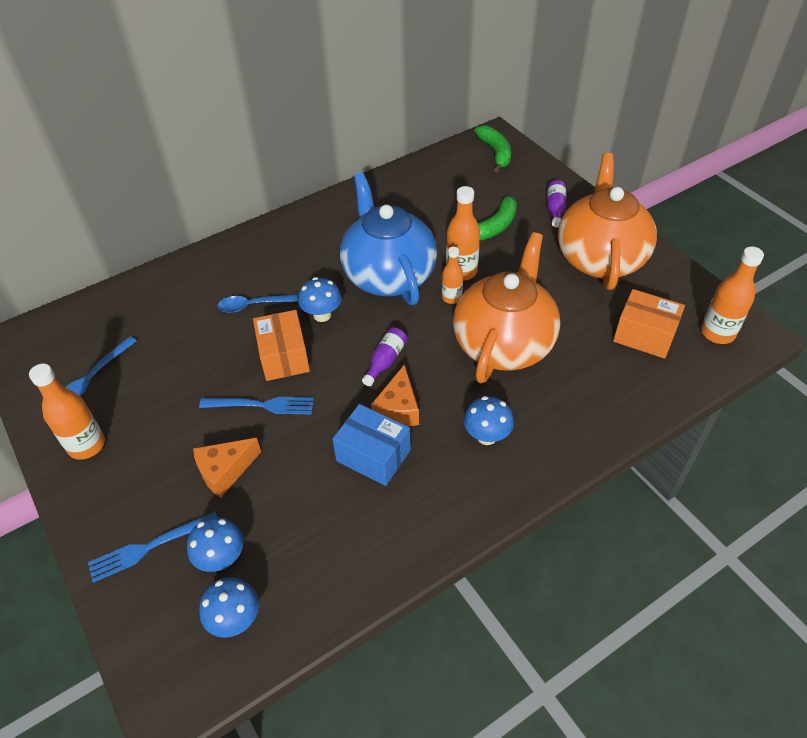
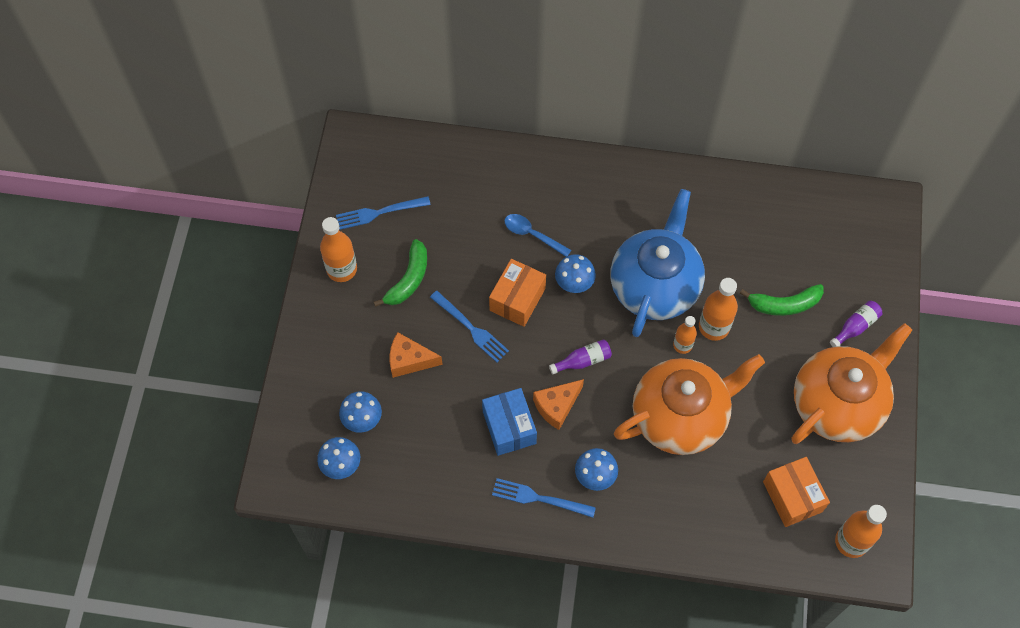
camera: 40 degrees right, 15 degrees up
(149, 547) = (328, 377): blue fork -> blue fork (539, 498)
(495, 153) = (870, 225): green banana -> green banana (408, 279)

